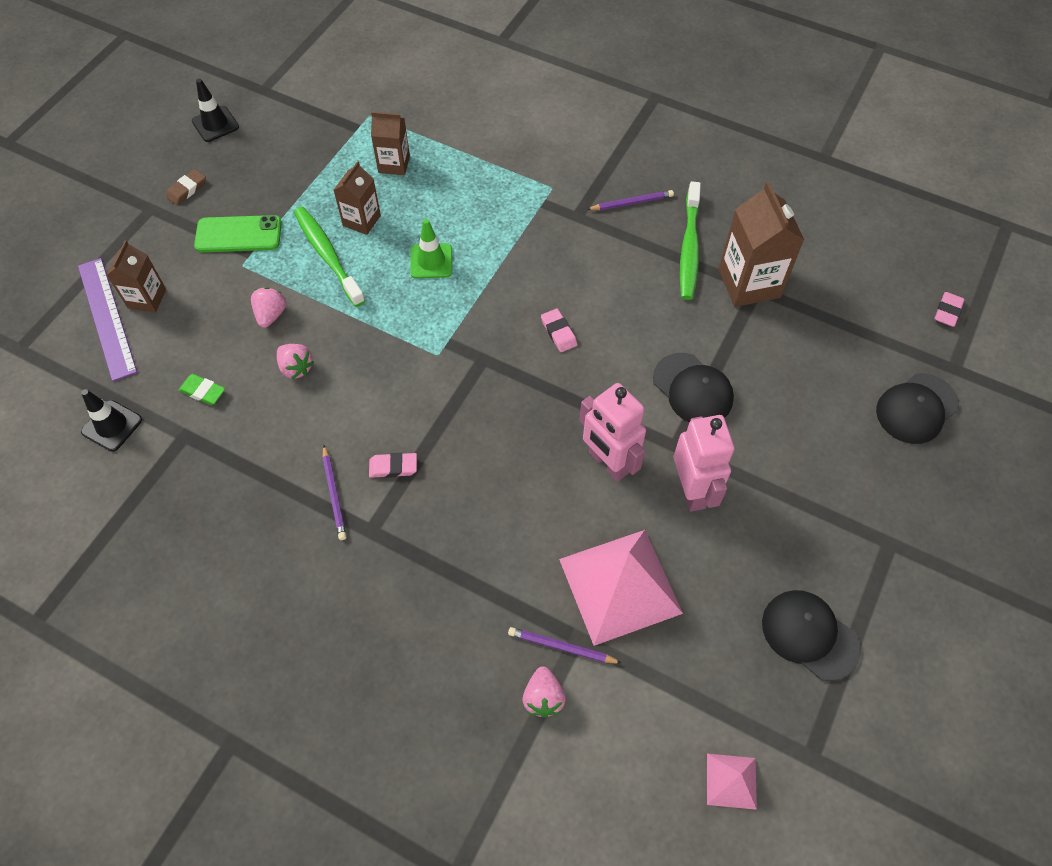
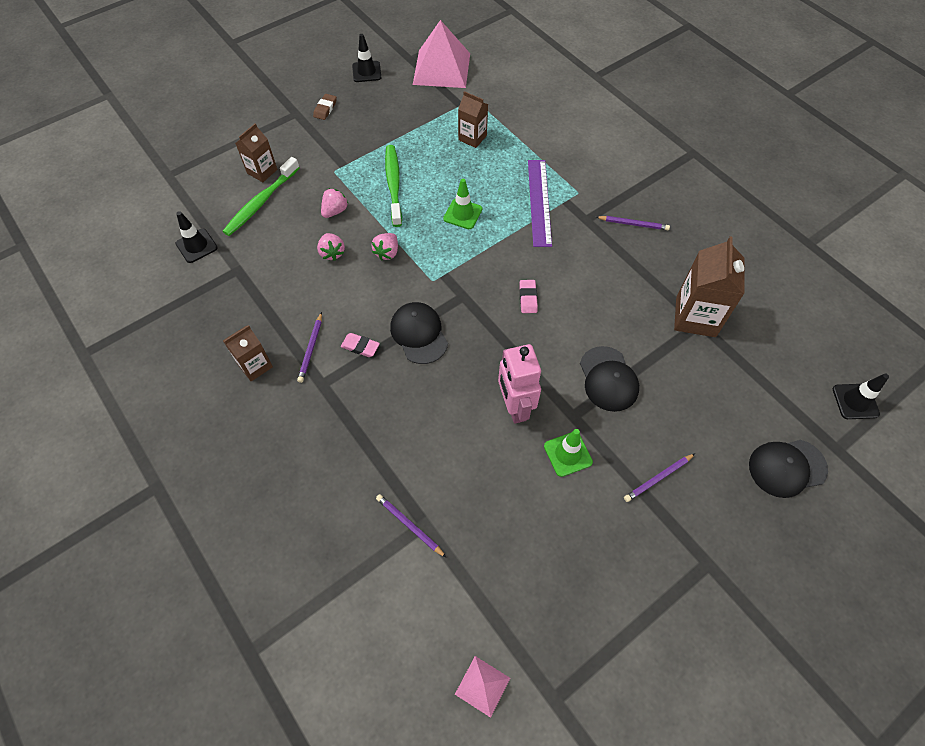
camera: 25 degrees right, 0 degrees up
(106, 318) = (231, 175): purple ruler -> purple ruler (539, 202)
(187, 189) = (325, 109): brown eraser -> brown eraser turned 45 degrees counterclockwise
(203, 391) = (264, 245): green eraser -> none
(238, 234) = (342, 150): green phone -> none
(361, 220) = (429, 169): brown carton -> brown carton (255, 365)
(543, 697) = (377, 555): pink strawberry -> pink strawberry (387, 253)
(620, 586) = (475, 500): pink pyramid -> pink pyramid (441, 68)
(689, 248) = (661, 273): green toothbrush -> green toothbrush (261, 202)
(692, 490) = (568, 454): pink robot -> green traffic cone
(797, 475) = (658, 478): none -> purple pencil
(809, 635) = (603, 605): black cap -> black cap (419, 334)
(947, 311) = (855, 401): pink eraser -> black traffic cone

